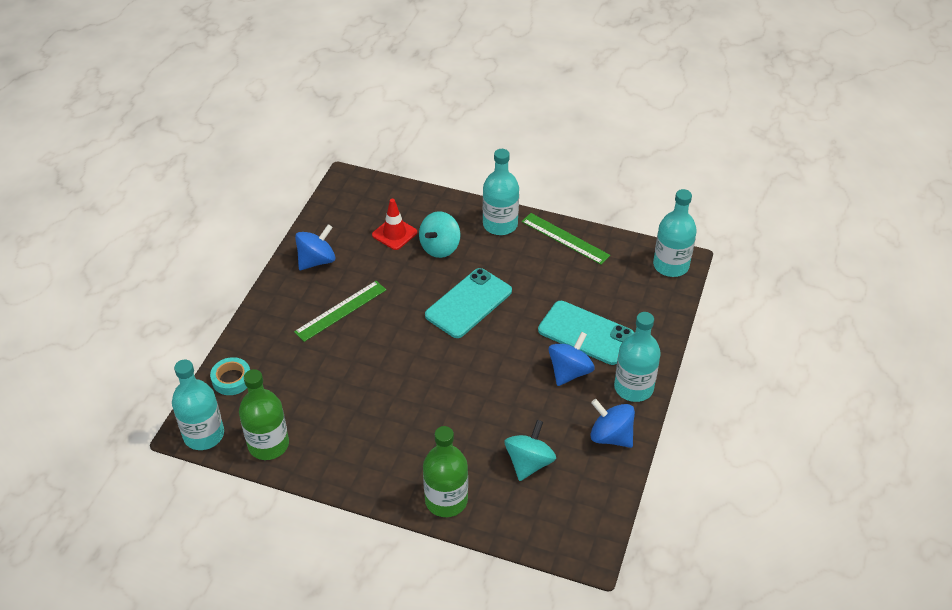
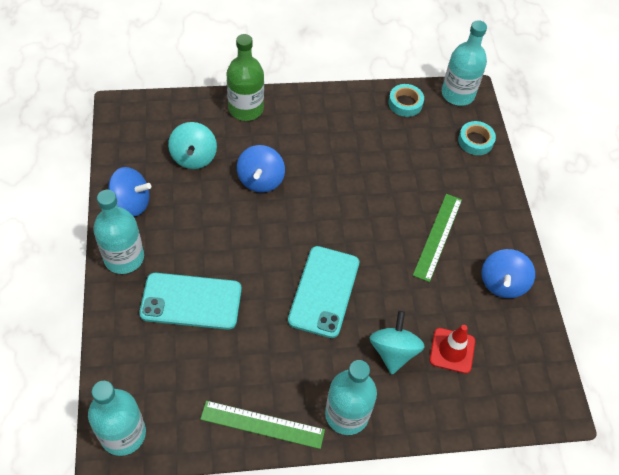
camera: 150 degrees right, 10 degrees up
(268, 444) = (405, 103): green bottle -> turquoise tape
(569, 372) = (191, 252): blue spinning top -> blue spinning top (260, 180)

